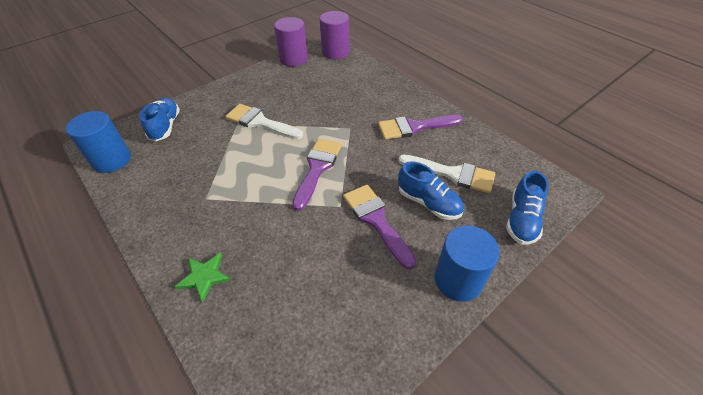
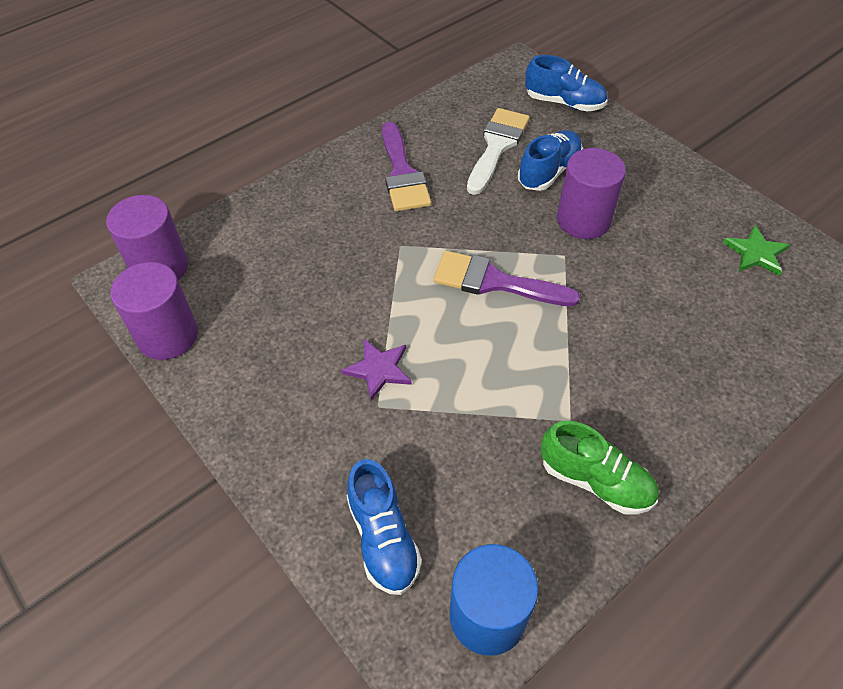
camera: 90 degrees left, 5 degrees up
(162, 206) = (595, 480): none -> green shoe
(165, 126) = (383, 538): blue shoe -> blue shoe turned 105 degrees counterclockwise
(204, 277) = (707, 391): green star -> green star (755, 253)
(260, 122) = (378, 369): white brush -> purple star
(376, 220) = (583, 220): purple brush -> purple cylinder
(458, 280) = (653, 159): blue cylinder -> none

